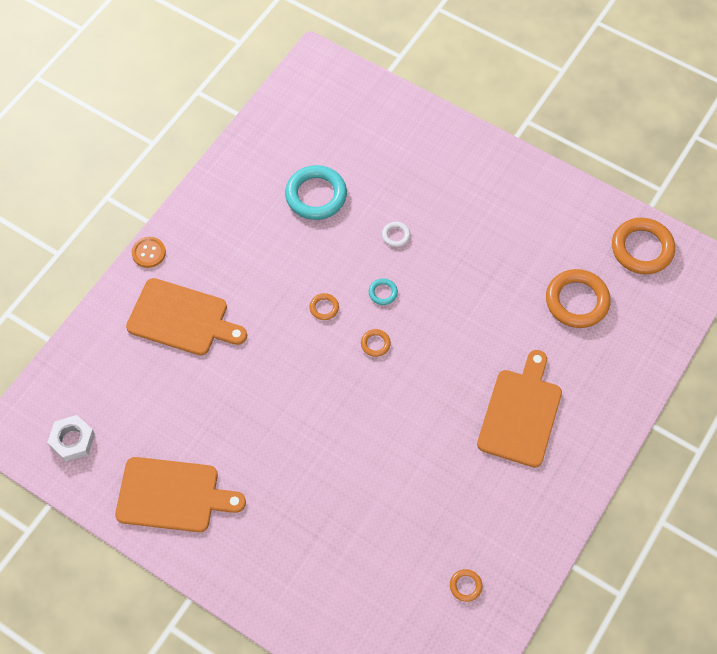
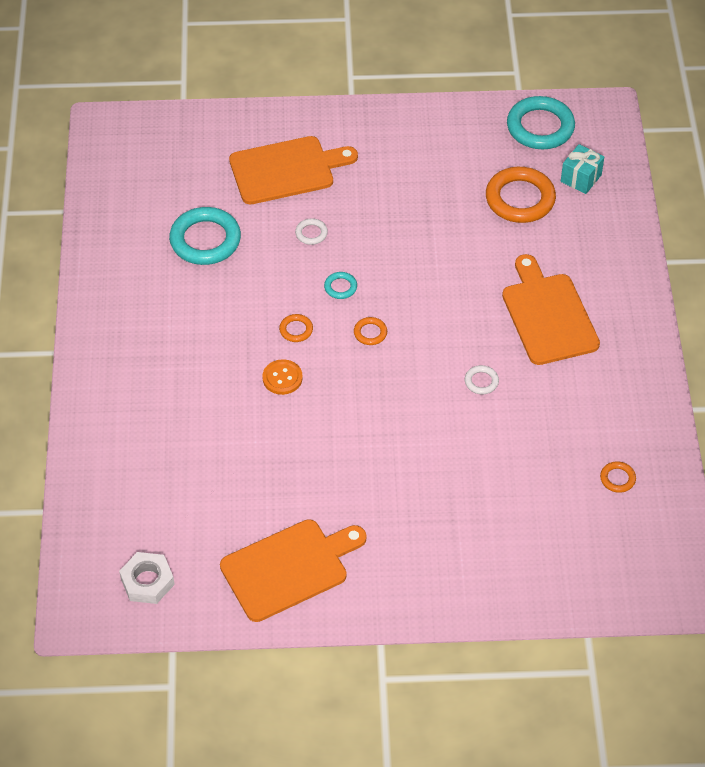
camera: 35 degrees left, 10 degrees down
(149, 253) = (80, 378): orange button -> orange button (282, 378)
(182, 318) = (165, 415): orange cutting board -> orange cutting board (286, 170)
(426, 436) = (481, 381): none -> white ring
(640, 312) = (581, 178): none -> turquoise gift
(642, 248) = (540, 127): orange ring -> turquoise ring

